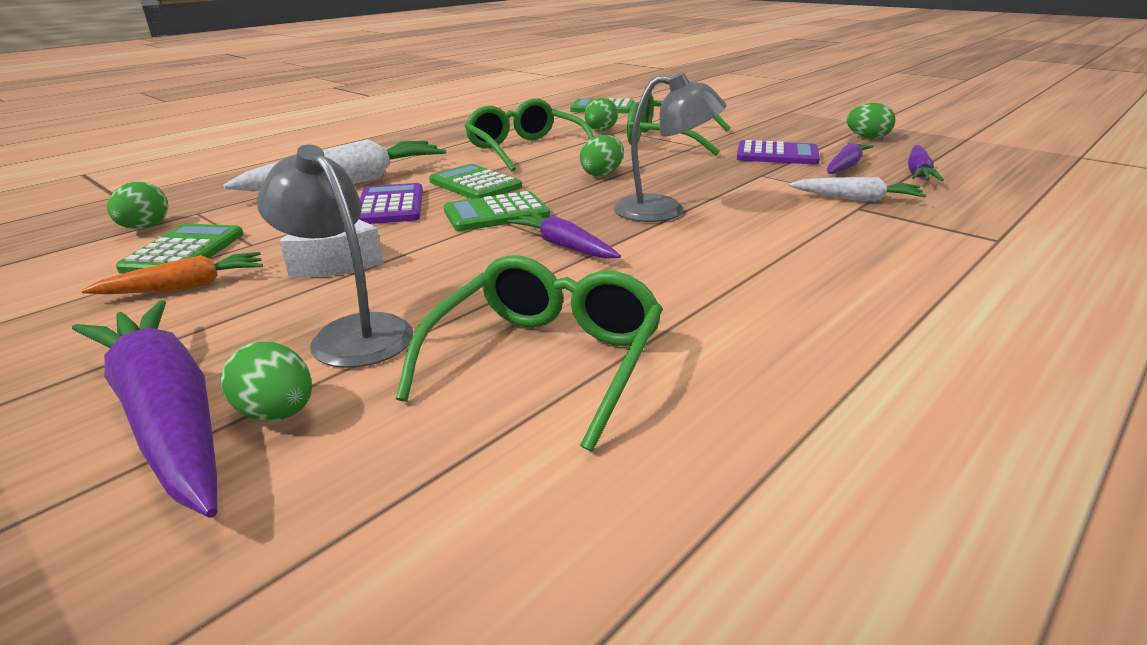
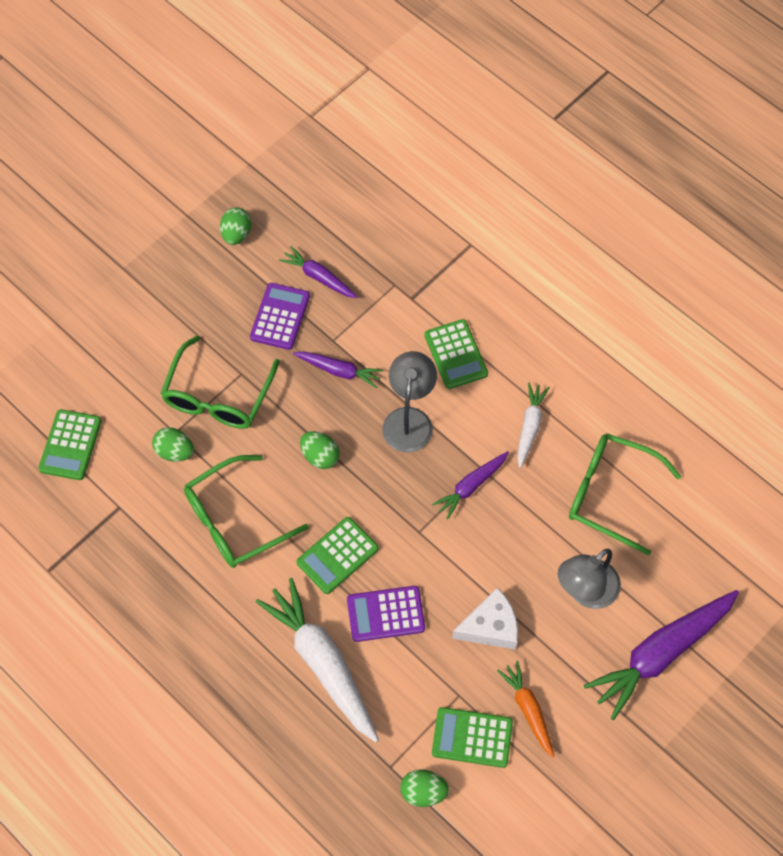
camera: 90 degrees left, 35 degrees up
(277, 413) = (657, 605): green egg -> none
(496, 213) = (408, 533): green calculator -> green calculator (455, 355)
(856, 199) = (394, 294): white carrot -> white carrot (530, 426)
(918, 172) = (339, 235): purple carrot -> purple carrot (339, 371)

